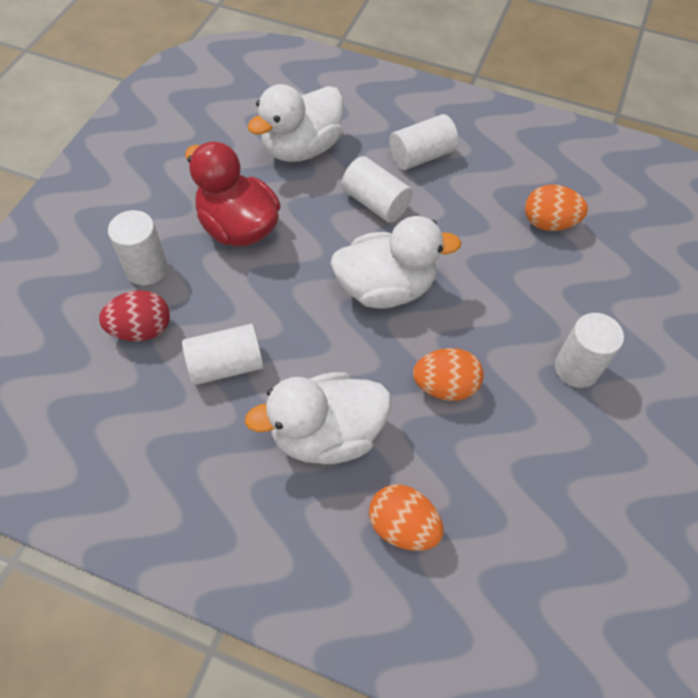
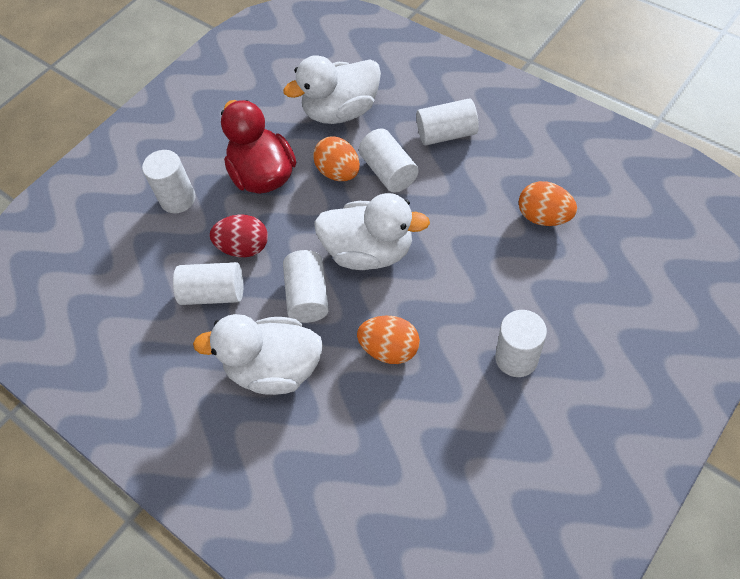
camera: 25 degrees right, 0 degrees up
(141, 330) = (158, 250): red egg -> red egg (244, 247)
(335, 347) = (308, 296): none -> white cylinder
(402, 526) = (310, 460): orange egg -> orange egg (339, 172)

